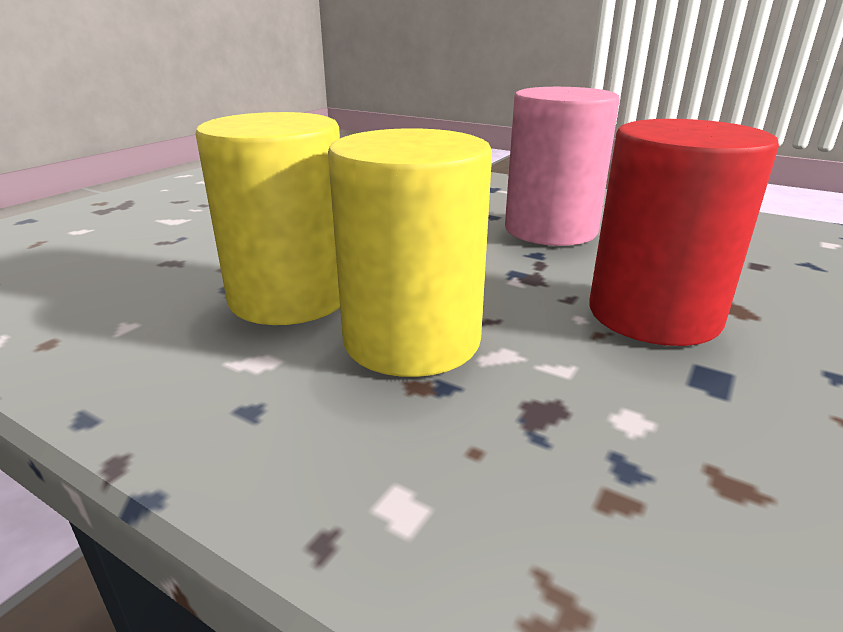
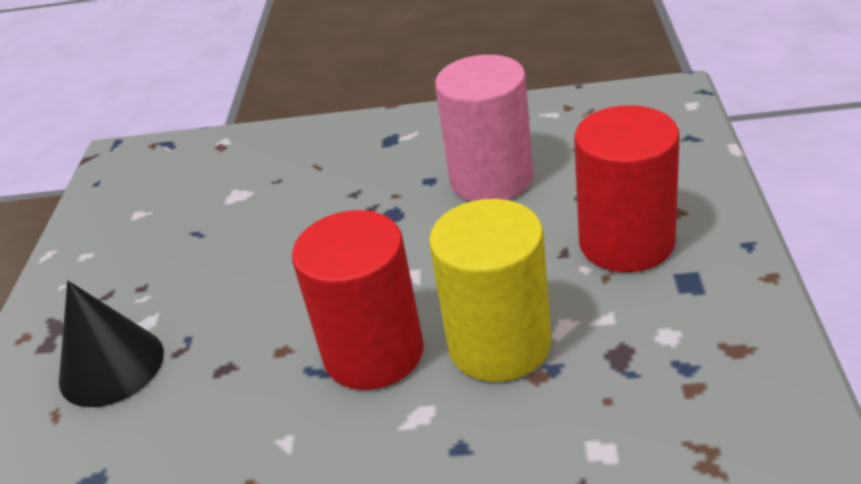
camera: 25 degrees left, 10 degrees up
(112, 232) = (111, 366): none -> black cone
(290, 297) = (373, 353): yellow cylinder -> red cylinder

